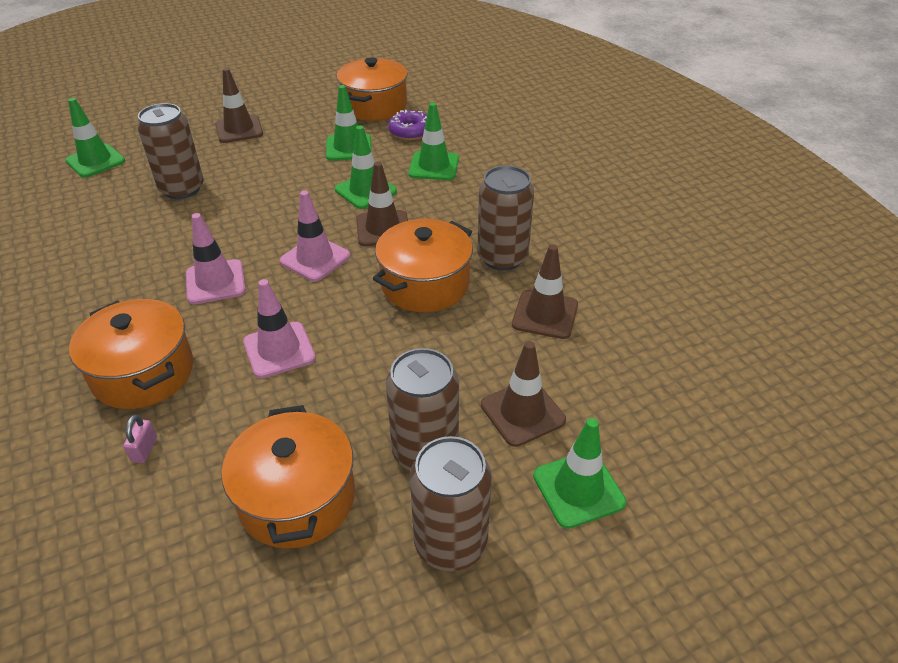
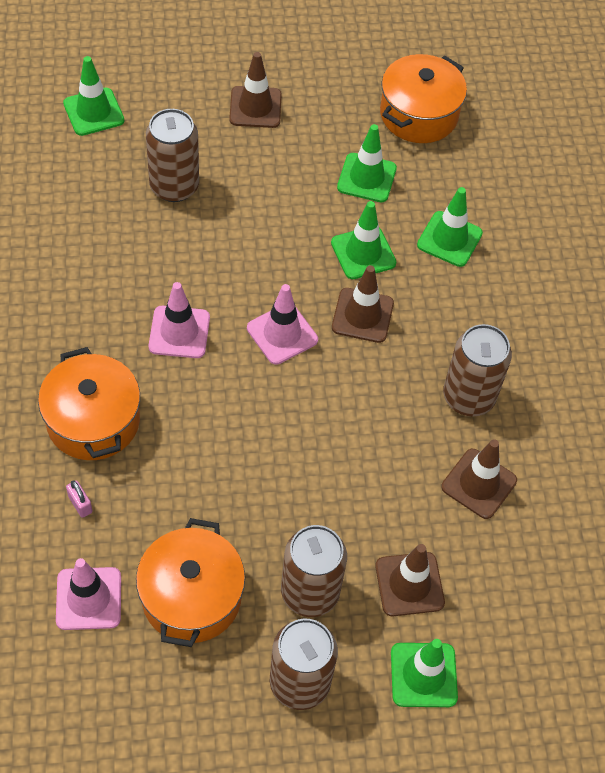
camera: 15 degrees right, 15 degrees up
(144, 449) = (80, 504): pink padlock -> pink padlock turned 60 degrees counterclockwise
(279, 350) = (217, 437): pink traffic cone -> pink traffic cone (89, 598)
(410, 131) = (444, 173): purple donut -> none
(425, 284) = (378, 405): orange pot -> none

